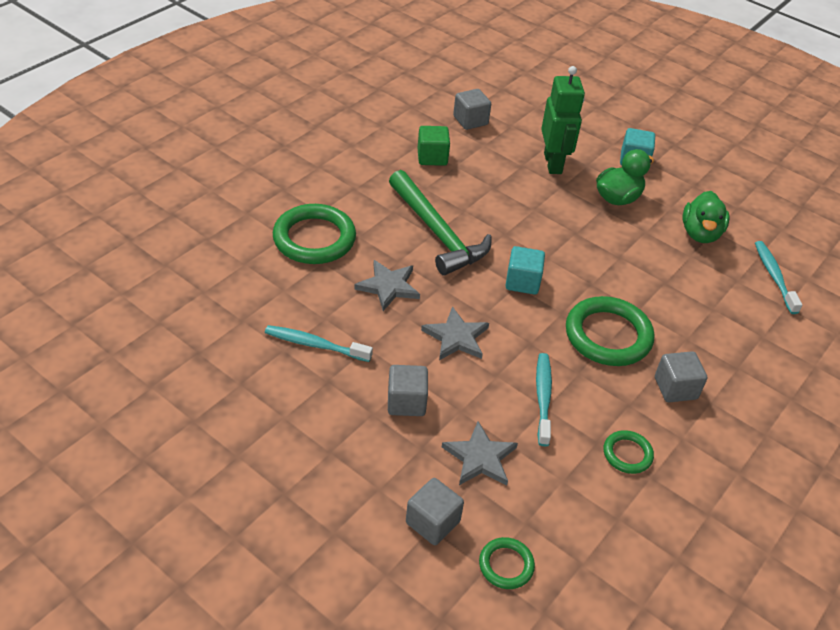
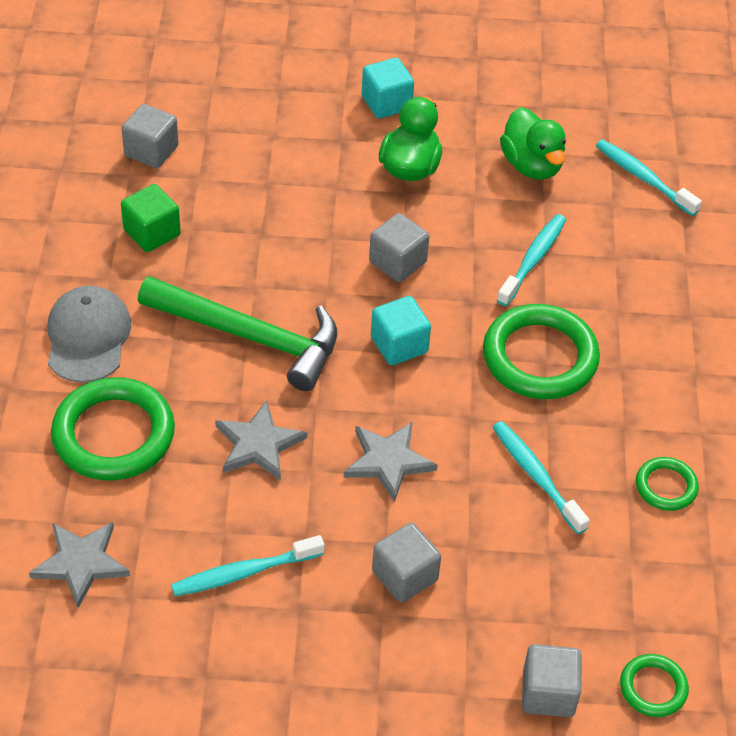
camera: 35 degrees left, 5 degrees up
(348, 187) = (88, 337): none -> grey cap
(480, 457) = (532, 588): grey star -> grey star (81, 563)
(553, 163) = (300, 159): green robot -> none
(653, 282) = (533, 259): none -> turquoise toothbrush
(675, 388) = (652, 379): grey cube -> grey cube (397, 262)

